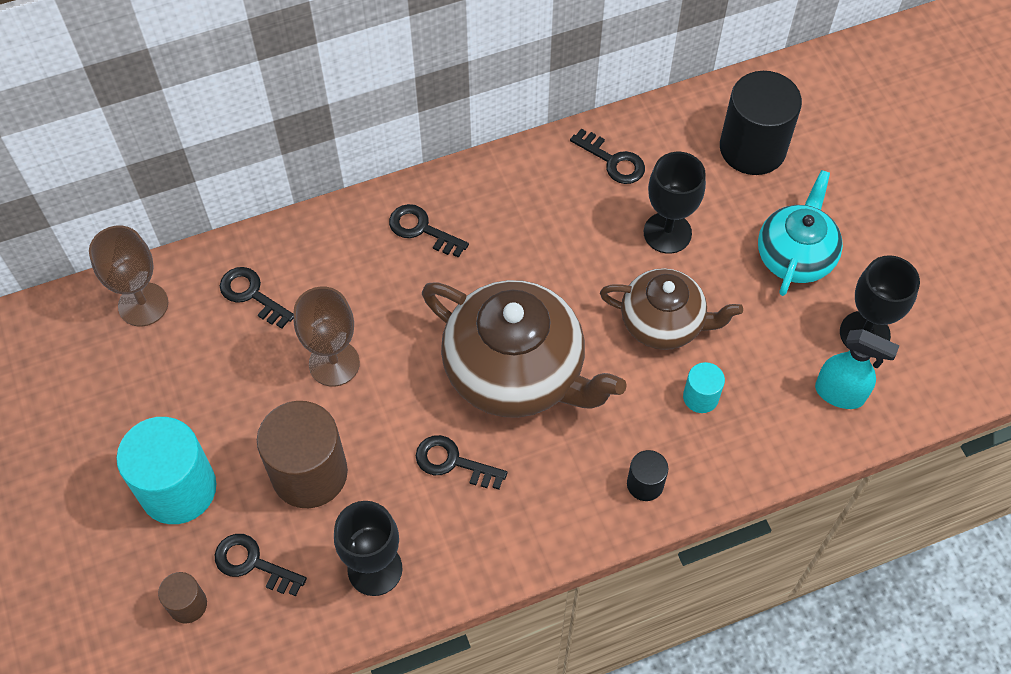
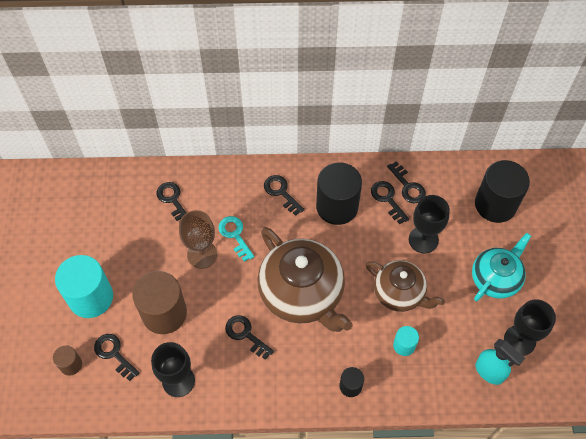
camera: 20 degrees right, 0 degrees up
(143, 304) = (112, 187): brown goblet -> none
(375, 317) = (235, 235): none -> turquoise key
(517, 224) = (337, 206): none -> black cylinder
(590, 189) = (387, 199): none -> black key

